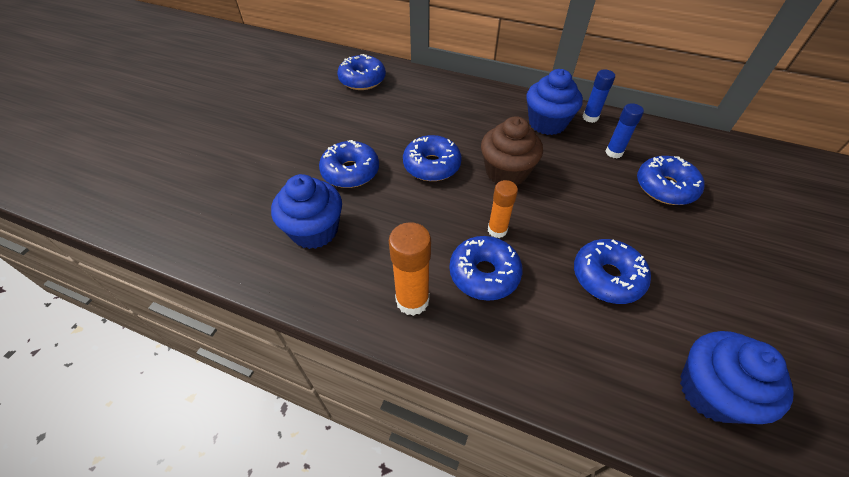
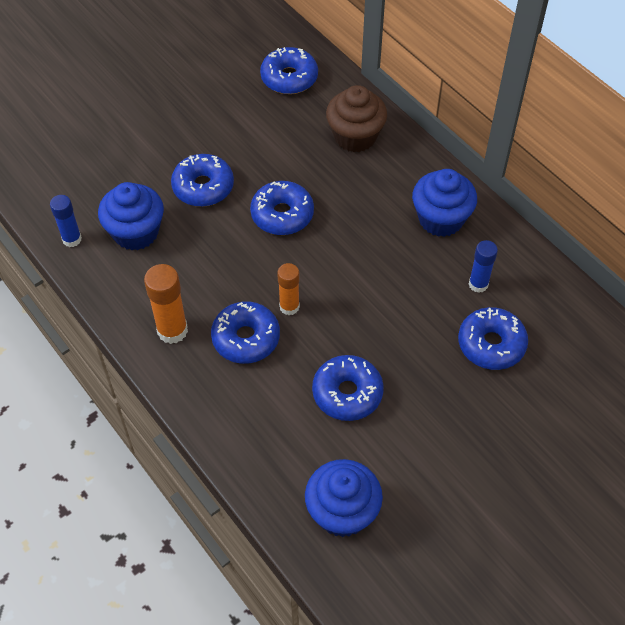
camera: 30 degrees right, 5 degrees up
(506, 172) = (347, 255): brown cupcake -> brown cupcake (355, 136)
(590, 117) = (495, 233): blue glue stick -> blue glue stick (72, 239)

